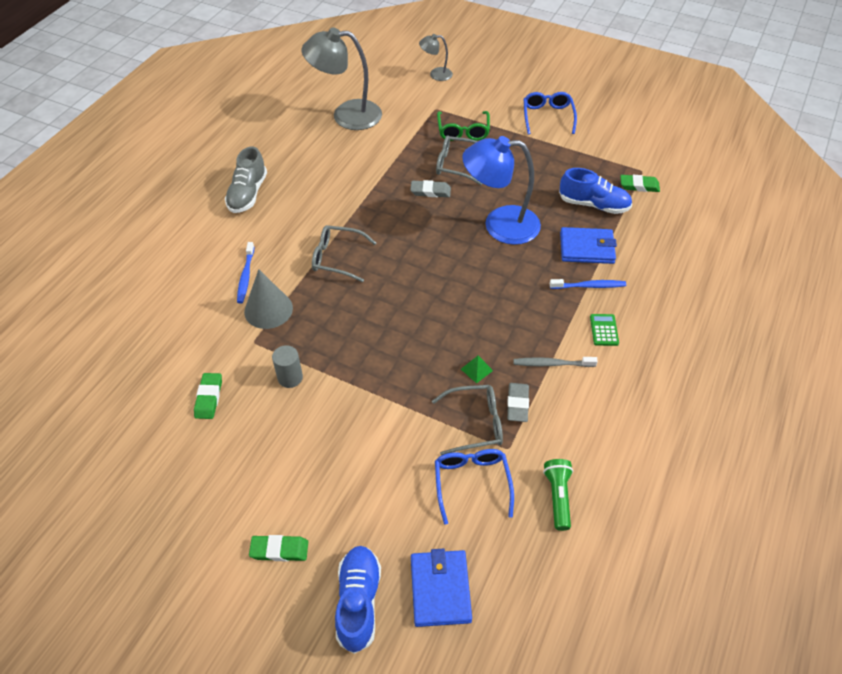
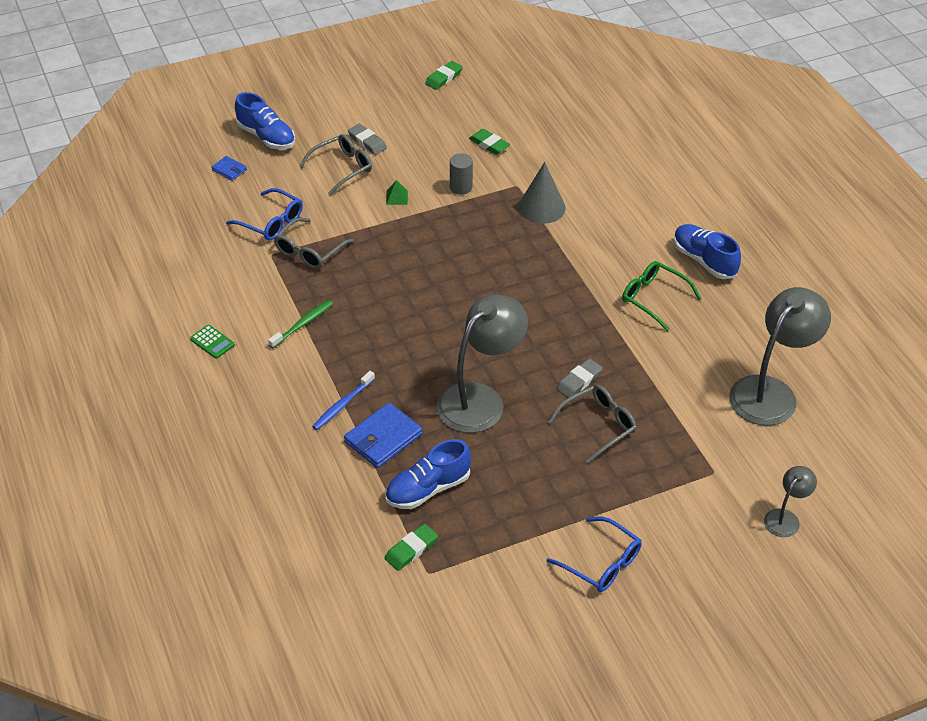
camera: 130 degrees right, 5 degrees down
(245, 276) = (593, 212): blue toothbrush -> none
(248, 194) = (704, 260): grey shoe -> blue shoe
(279, 550) = (337, 124): green eraser -> green eraser (444, 78)
(337, 258) = (557, 272): grey glasses -> grey glasses (342, 168)
(440, 589) = (229, 170): blue wallet -> blue wallet, size x0.53
(463, 131) = (649, 468): green glasses -> green glasses (653, 298)
(476, 369) = (350, 281): green pyramid -> green pyramid (396, 197)
(500, 225) = (480, 399): blue lamp -> grey lamp
(517, 404) = (296, 282): grey eraser -> grey eraser (367, 142)
(552, 364) = (303, 324): grey toothbrush -> green toothbrush
(558, 497) = (210, 253): green flashlight -> none
(604, 330) = (292, 378): green calculator -> green calculator (212, 342)

